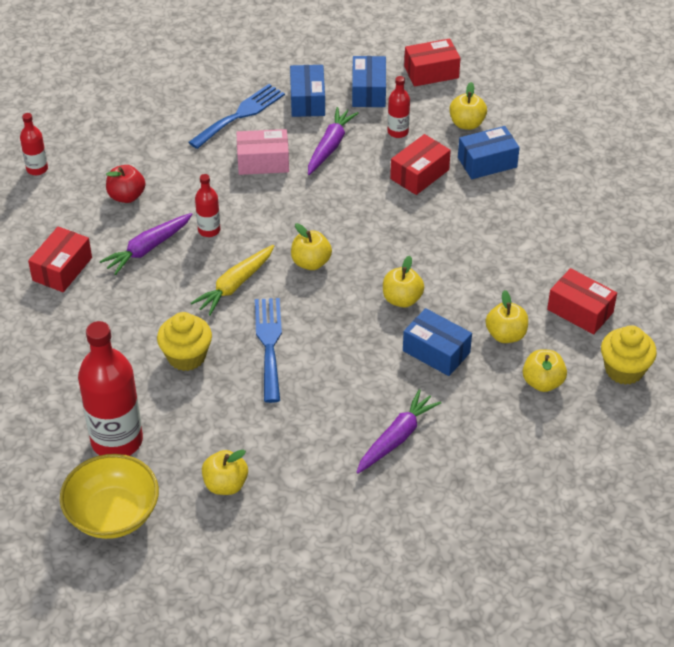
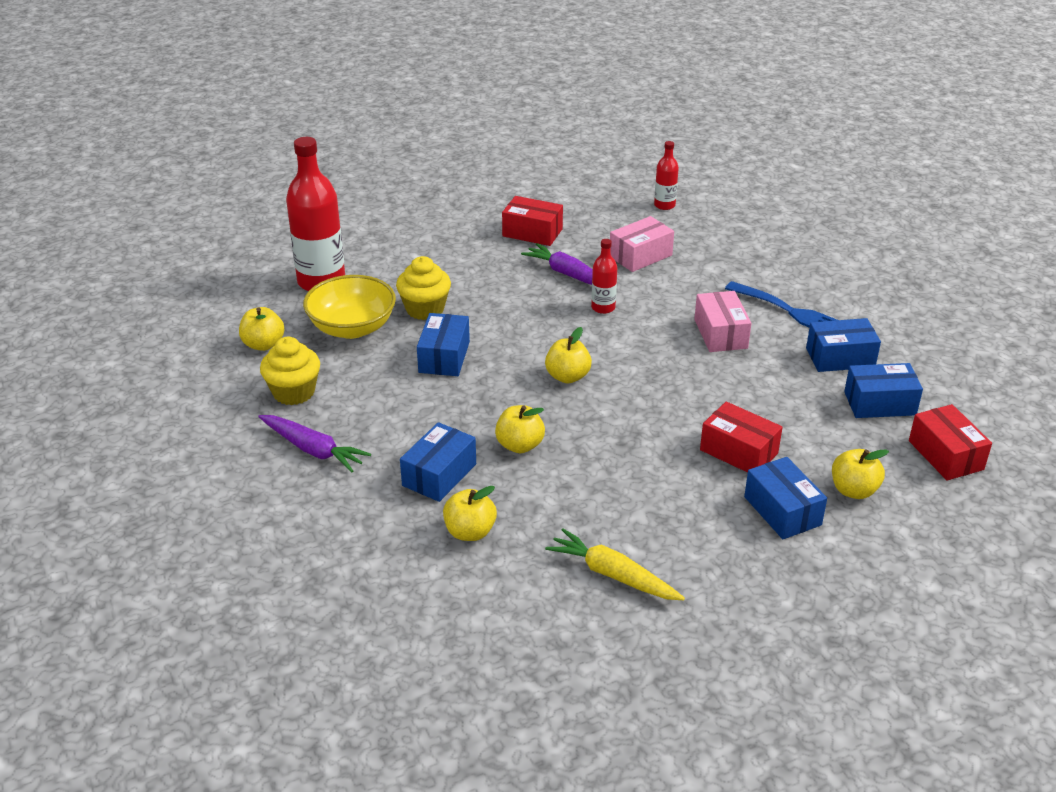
camera: 85 degrees right, 10 degrees down
(113, 514) = (238, 288): yellow bowl -> yellow bowl (352, 328)
(126, 196) = (640, 256): red apple -> pink box
(235, 285) = (525, 330): yellow carrot -> yellow carrot (613, 575)
(269, 344) = (444, 357): blue fork -> blue box
(330, 146) = (765, 379): purple carrot -> none
(398, 132) = (812, 430): red bottle -> none
(542, 382) = (393, 565): yellow apple -> none
(580, 311) = (518, 602): red box -> none
(624, 370) = (415, 645): yellow cupcake -> yellow cupcake (294, 392)

